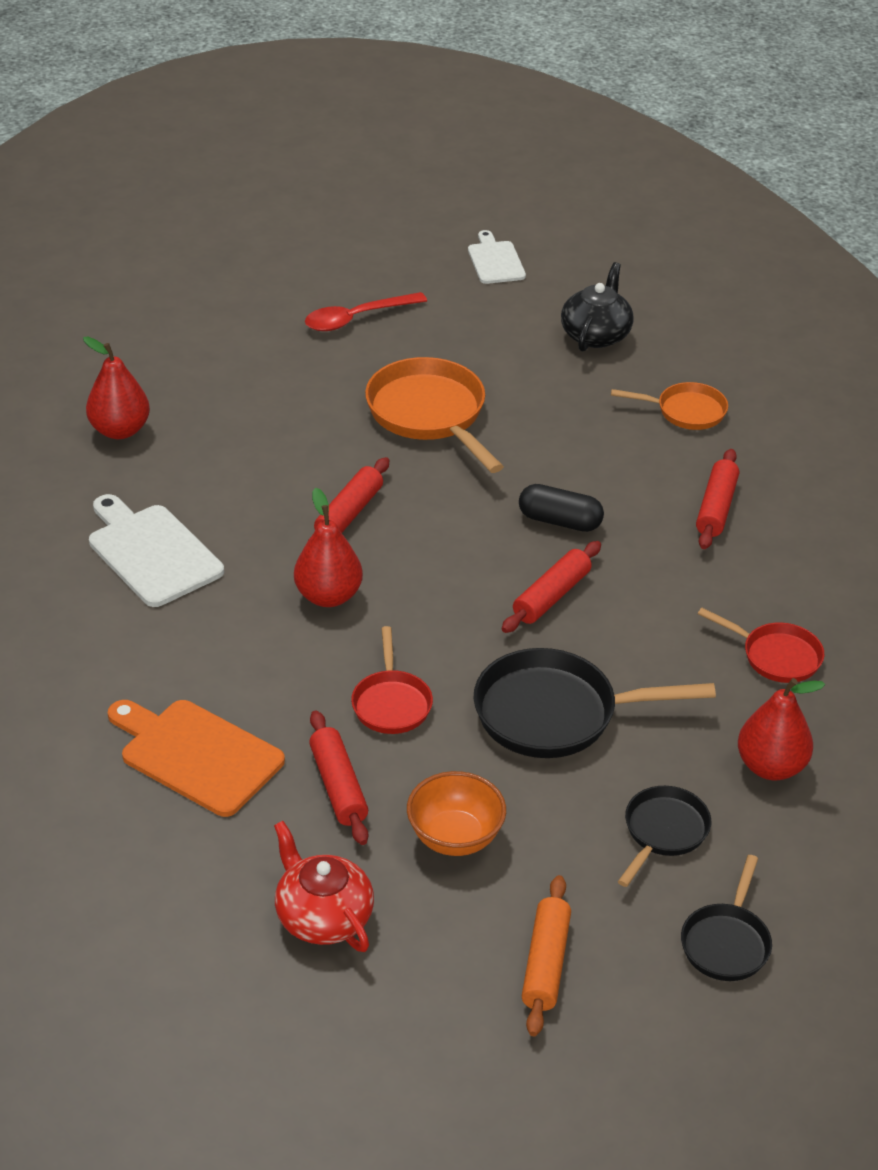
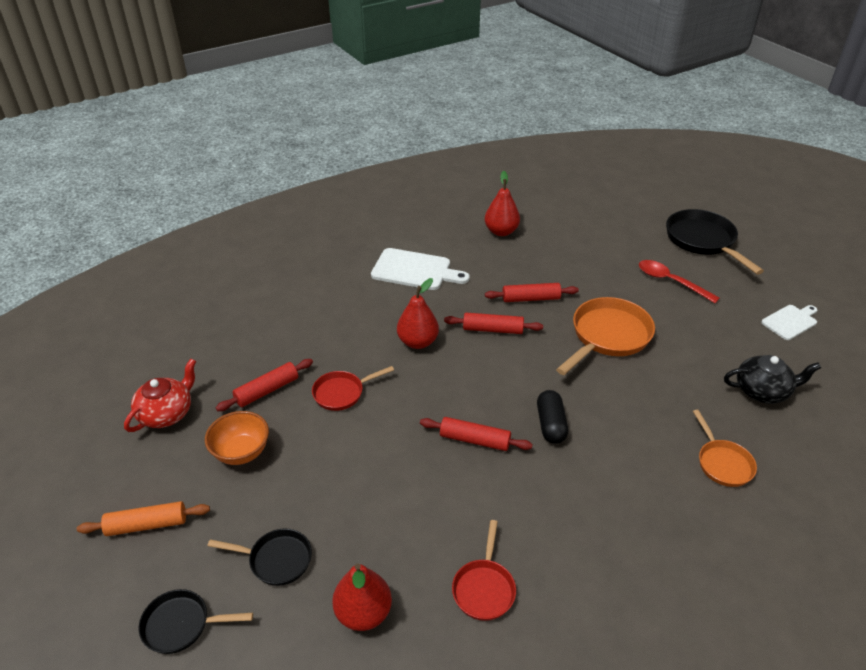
camera: 70 degrees right, 0 degrees up
(152, 552) = (415, 270): white cutting board -> white cutting board turned 75 degrees clockwise
(197, 755) = (272, 331): orange cutting board -> none
(555, 714) = (365, 471): black pan -> black pan (702, 241)
(716, 508) = (626, 509): red rolling pin -> red rolling pin (531, 298)

